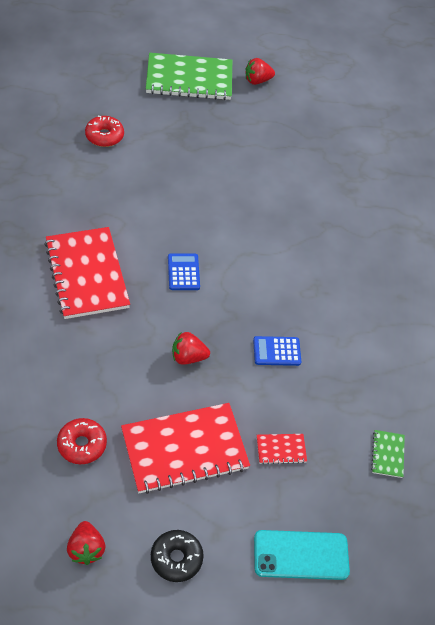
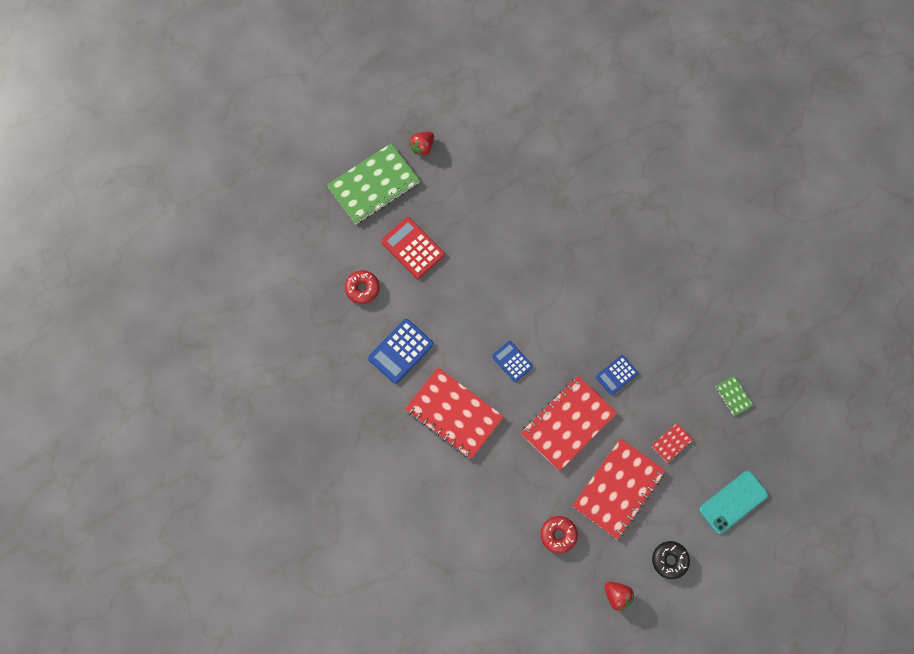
camera: 30 degrees left, 20 degrees up
(89, 198) = (400, 351): none -> blue calculator
(178, 137) = (412, 248): none -> red calculator
(188, 357) = (568, 423): red strawberry -> red notebook

